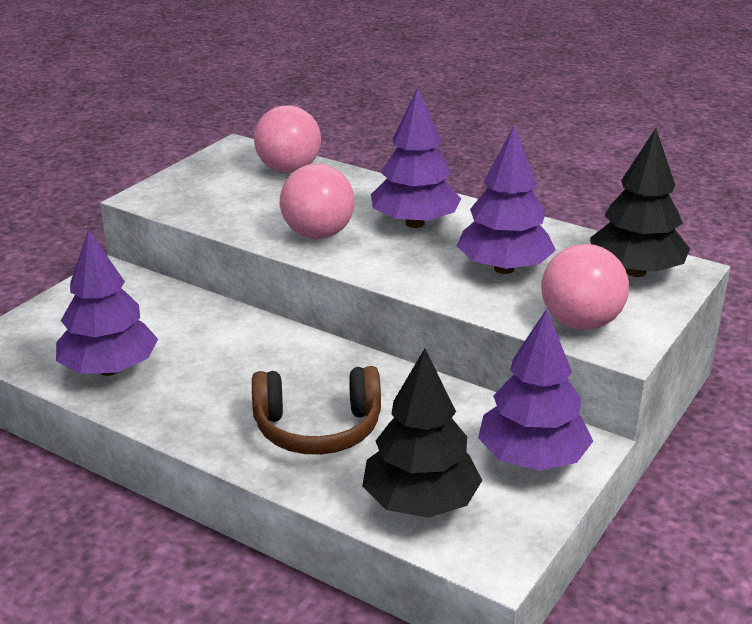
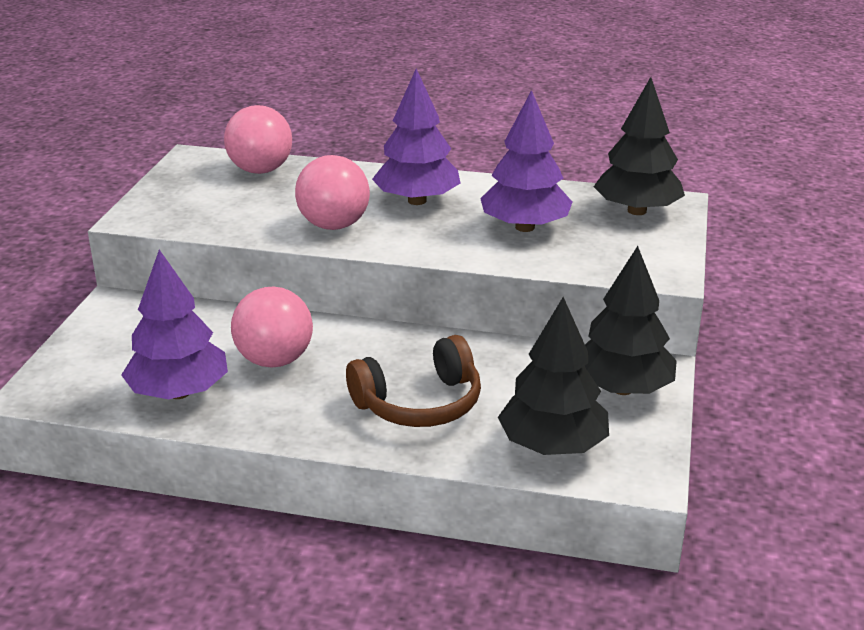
camera: 20 degrees left, 0 degrees up
(532, 459) = (622, 388): purple tree -> black tree
(580, 323) = (621, 262): pink ball -> pink ball (274, 360)

